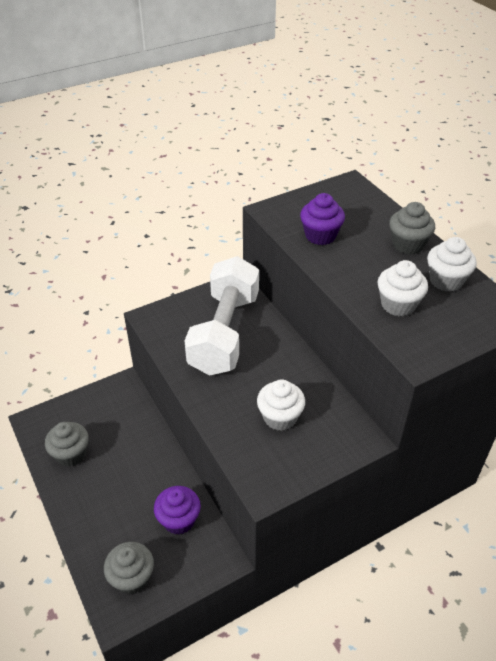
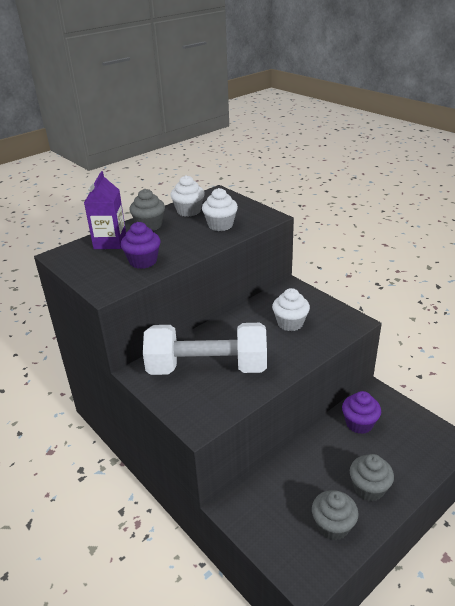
camera: 100 degrees left, 10 degrees down
(132, 578) = (420, 440): grey cupcake -> grey cupcake (369, 488)
(371, 215) = (110, 242): none -> purple carton

